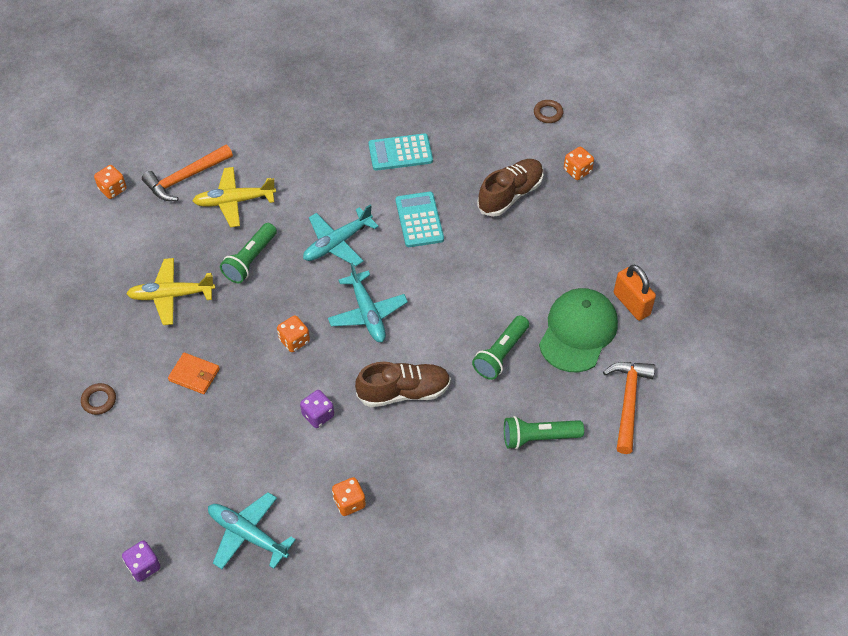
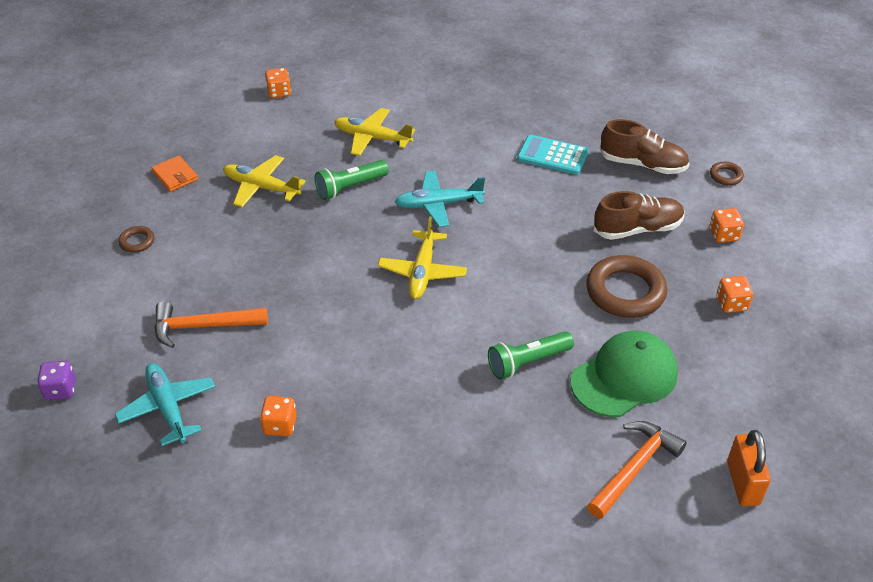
camera: 30 degrees right, 10 degrees down
(185, 178) = (345, 106): orange hammer -> orange hammer (203, 326)
(194, 375) = (230, 256): orange wallet -> orange wallet (175, 176)
(294, 341) = (338, 266): orange dice -> orange dice (731, 304)
(318, 415) = (310, 337): purple dice -> none
(367, 313) = (422, 272): turquoise plane -> yellow plane
(404, 392) = (406, 353): brown shoe -> brown shoe (642, 164)
(419, 220) = (530, 215): turquoise calculator -> none
(535, 257) = (625, 291): none -> brown ring
(538, 437) = (512, 456): green flashlight -> none
(631, 304) = (702, 376): orange padlock -> orange padlock (743, 483)

